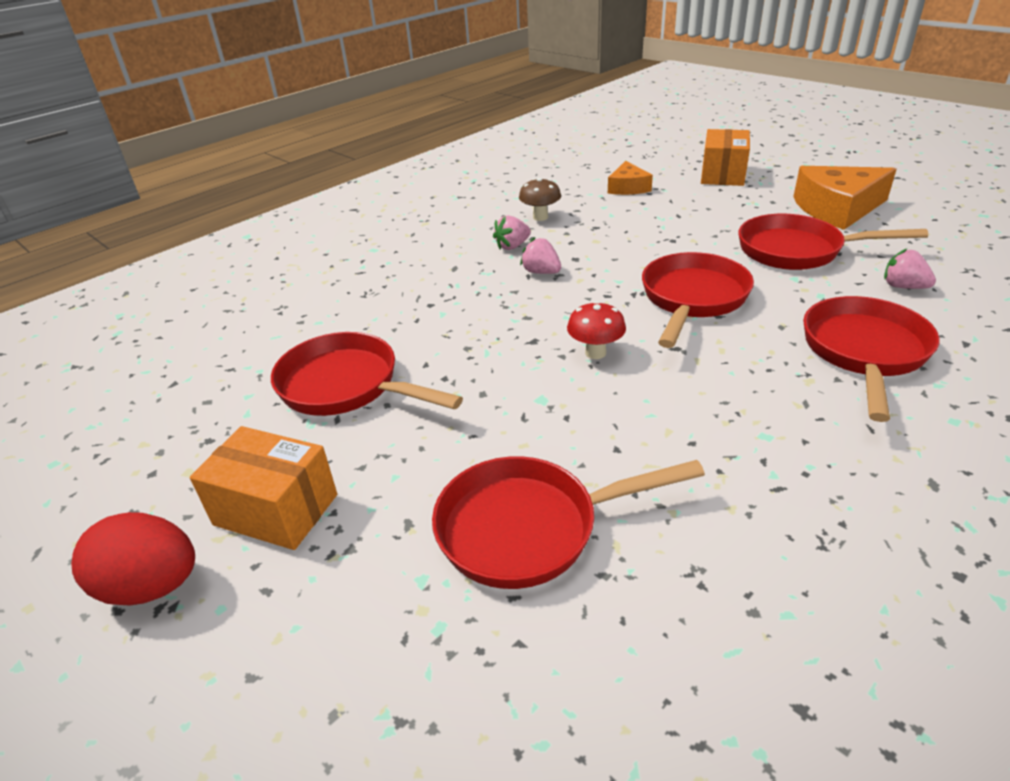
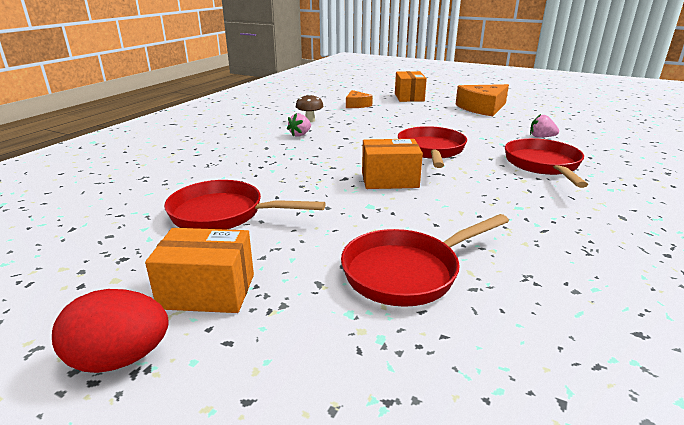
camera: 20 degrees left, 10 degrees down
(541, 272) = (328, 145): pink strawberry -> none
(595, 353) = (389, 180): red mushroom -> orange box
(797, 251) = (474, 126): red pan -> none

